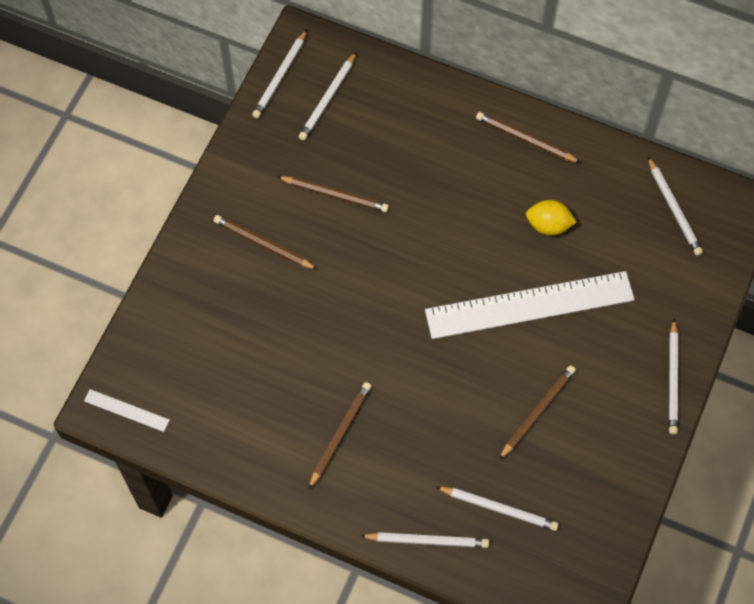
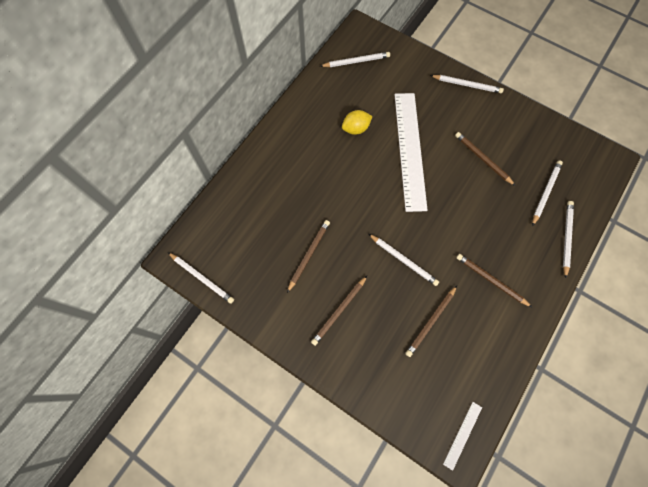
camera: 80 degrees left, 5 degrees up
(328, 98) = (229, 247): white pencil -> white pencil (403, 260)
(525, 139) = (291, 129): brown pencil -> brown pencil (431, 321)
(548, 225) = (356, 129): yellow lemon -> yellow lemon turned 45 degrees clockwise

